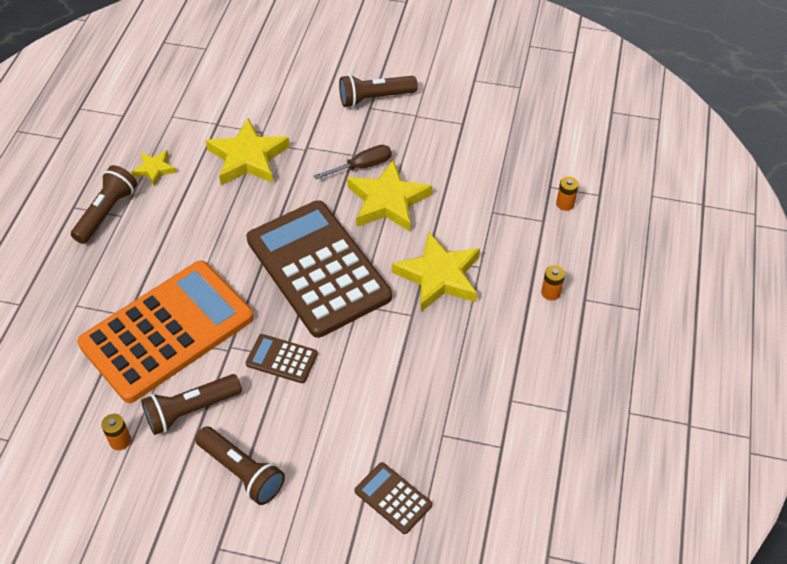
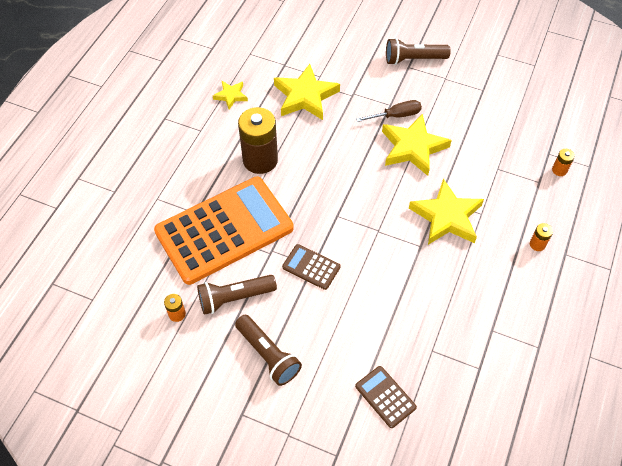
camera: 10 degrees right, 5 degrees up
(107, 212) = (189, 126): brown flashlight -> none
(201, 241) = (260, 160): none -> brown battery
(318, 268) = (349, 196): brown calculator -> none

